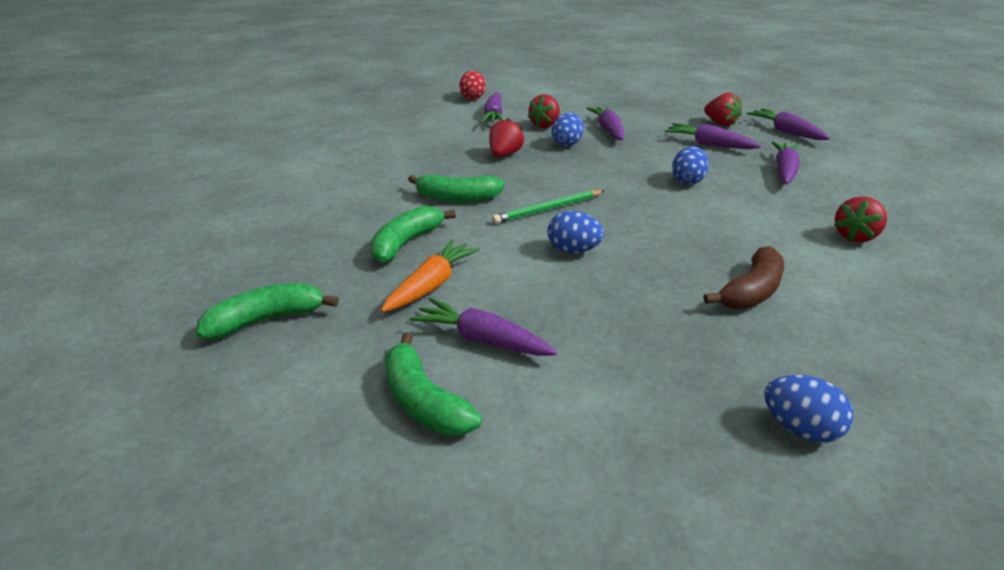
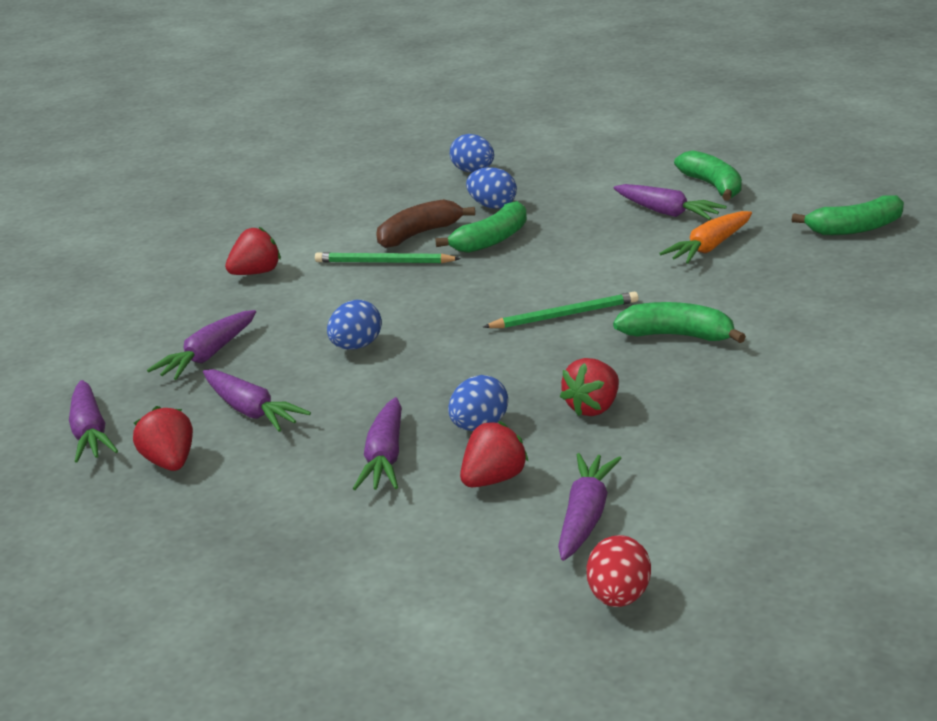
camera: 165 degrees left, 5 degrees down
(406, 243) = (739, 285): green banana -> green banana (491, 240)
(573, 250) = (558, 271): blue egg -> blue egg (492, 206)
(748, 253) = (384, 262): none -> green pencil

